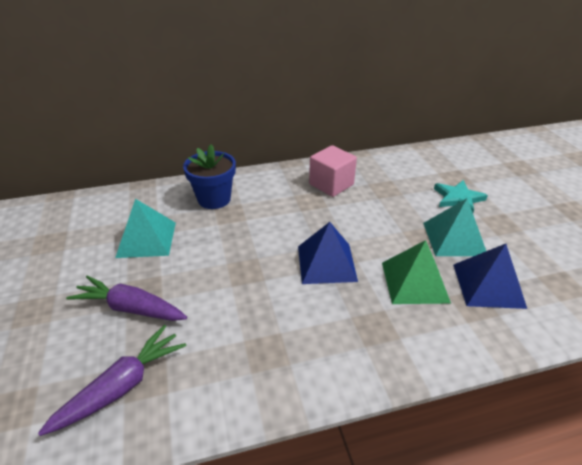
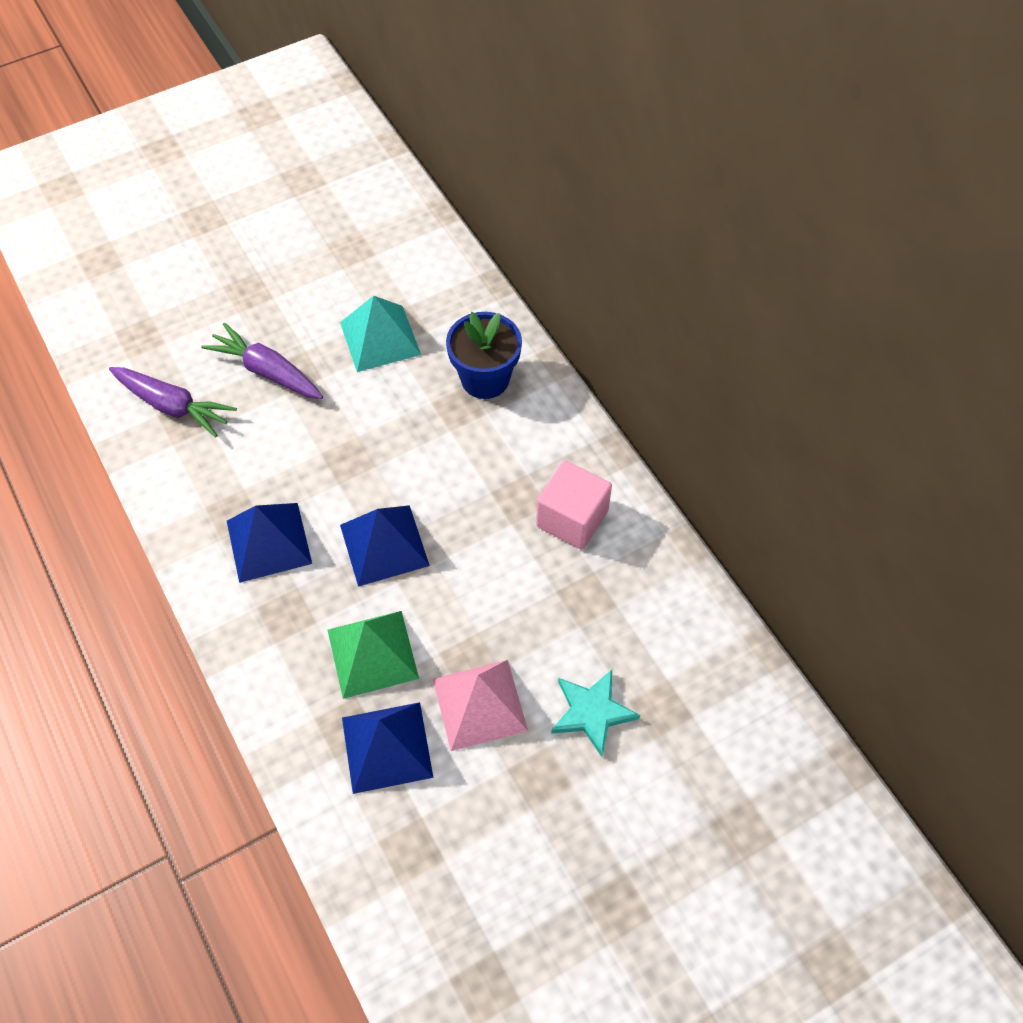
camera: 75 degrees right, 20 degrees up
(131, 308) = (267, 371): purple carrot -> purple carrot turned 60 degrees counterclockwise
(304, 329) = (268, 542): none -> blue pyramid
(454, 238) = (479, 704): turquoise pyramid -> pink pyramid

